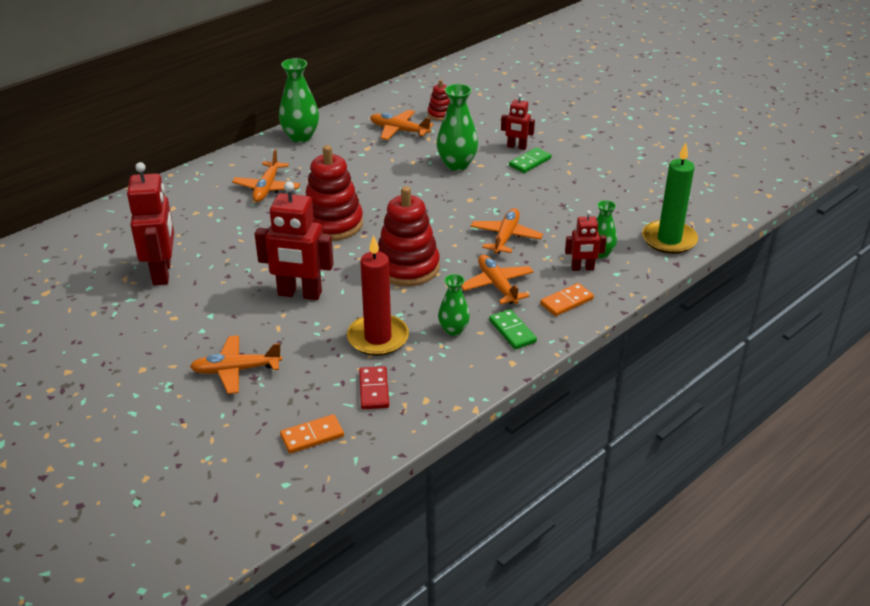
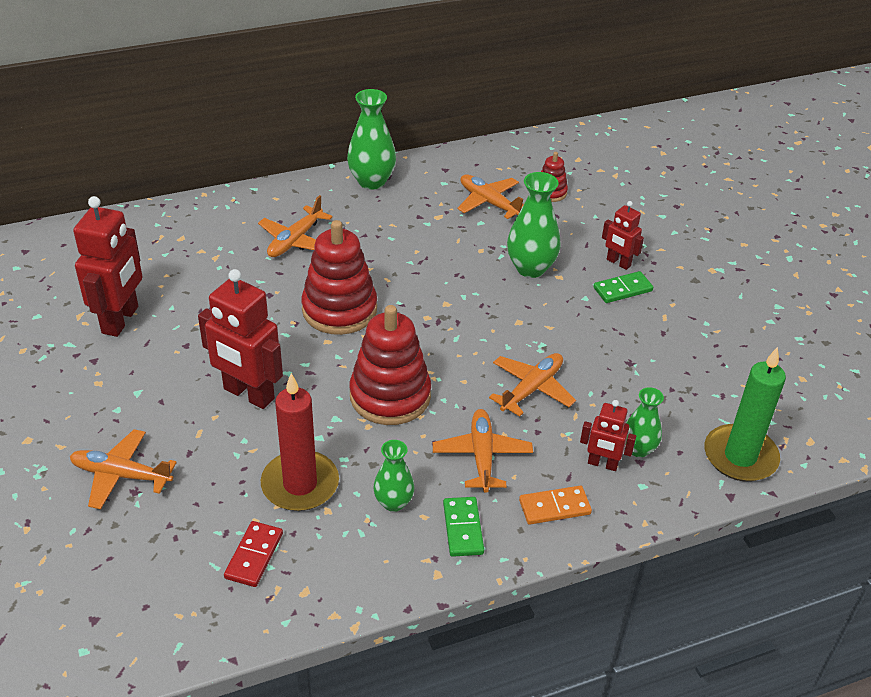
camera: 20 degrees right, 5 degrees up
(312, 436) = (149, 595): orange domino -> none

